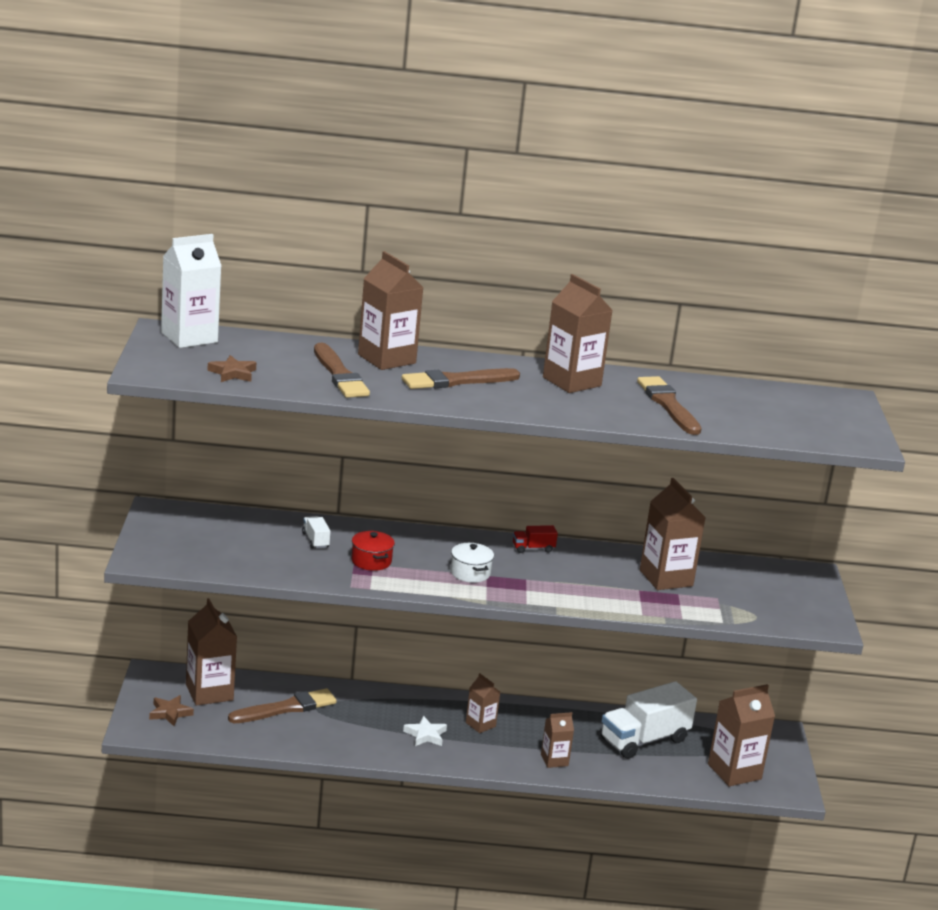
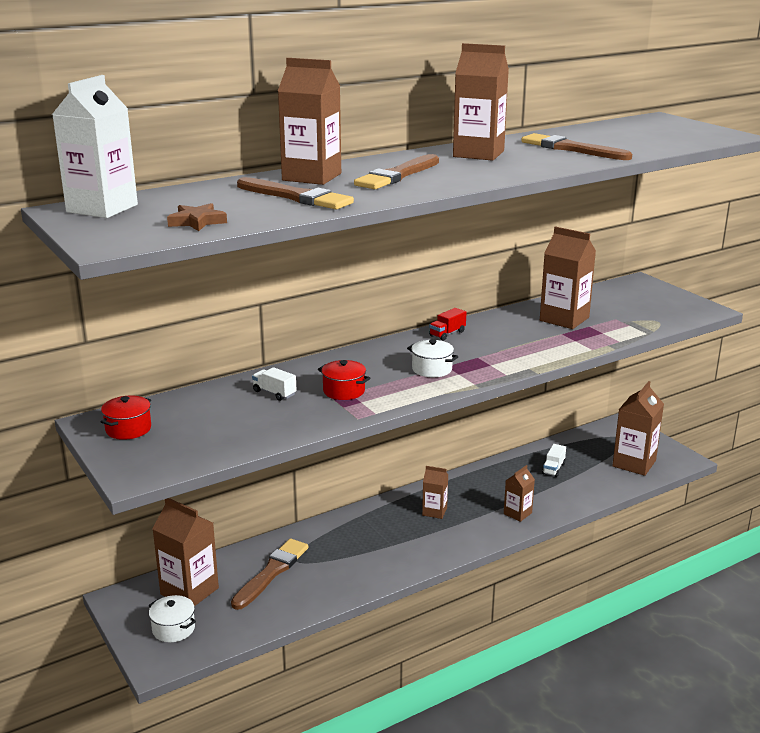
camera: 30 degrees left, 0 degrees up
(170, 713) = (173, 629): brown star -> white pot
(175, 524) = (128, 429): none -> red pot
(425, 735) = (406, 540): white star -> none
(644, 740) = (553, 469): white truck -> white truck, size x0.44

